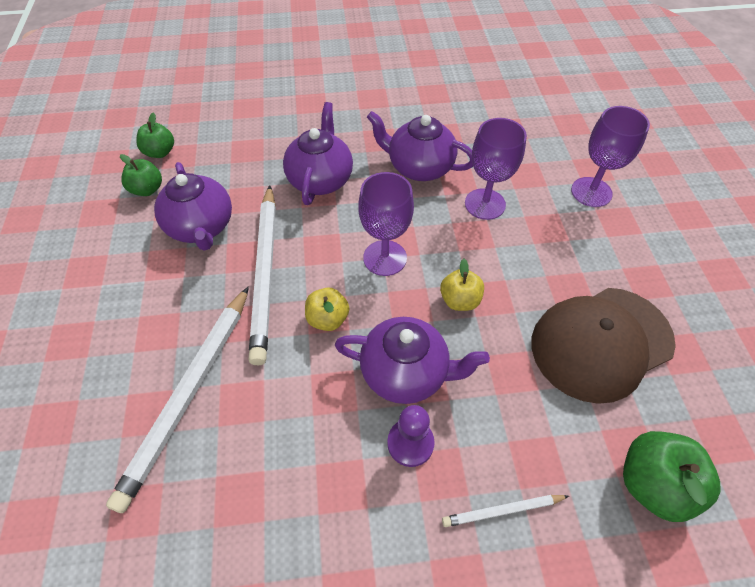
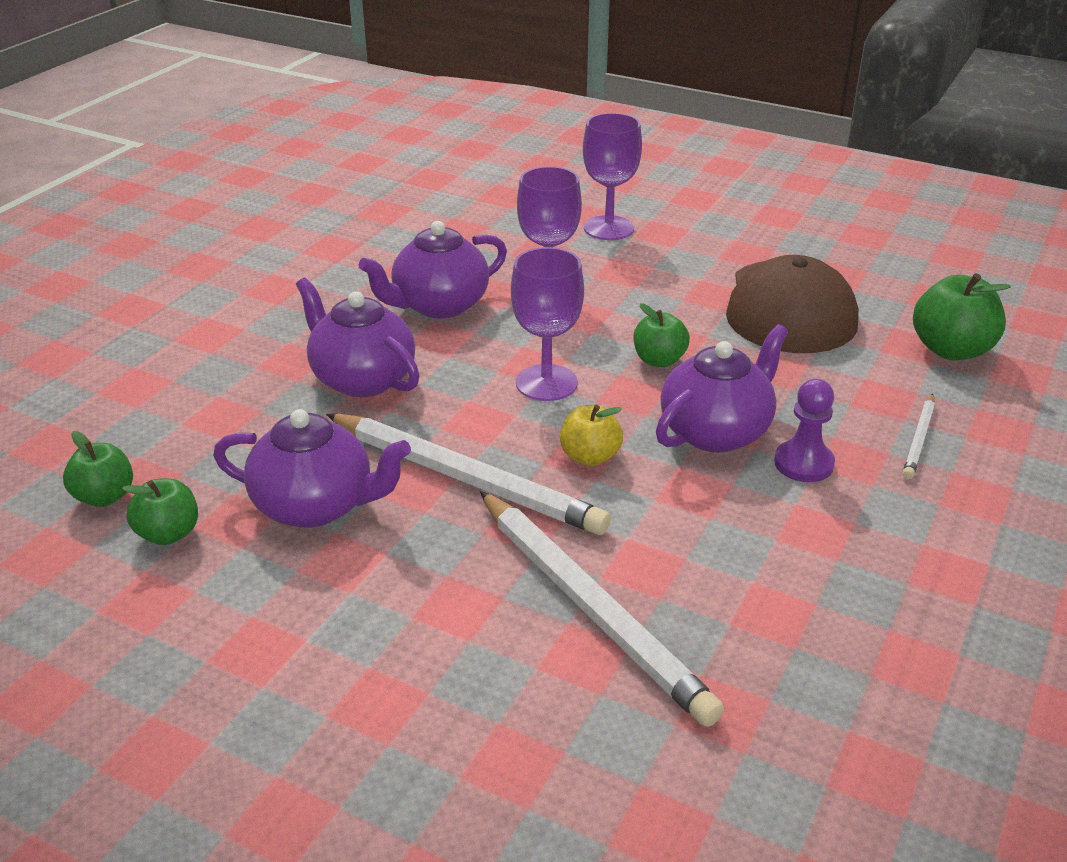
camera: 55 degrees left, 20 degrees down
(459, 300) = (659, 360): yellow apple -> green apple

